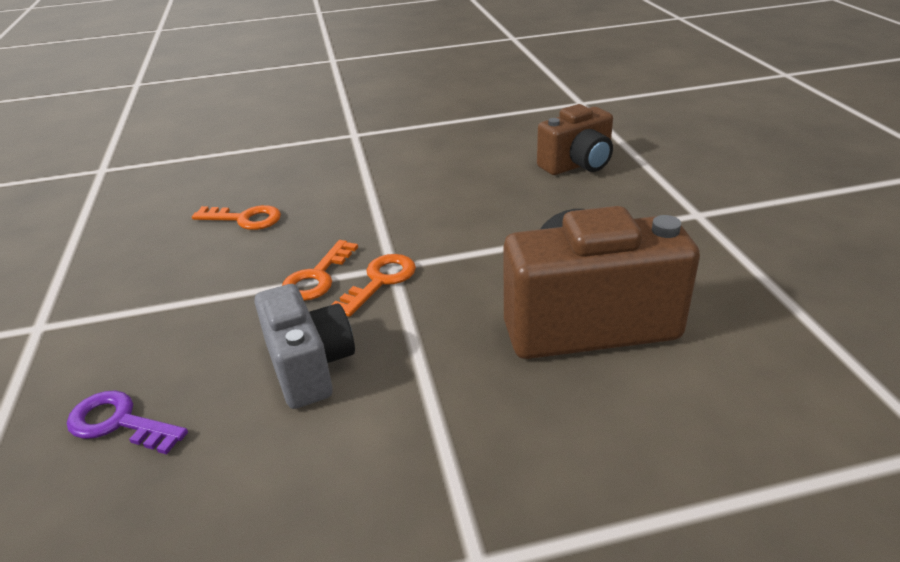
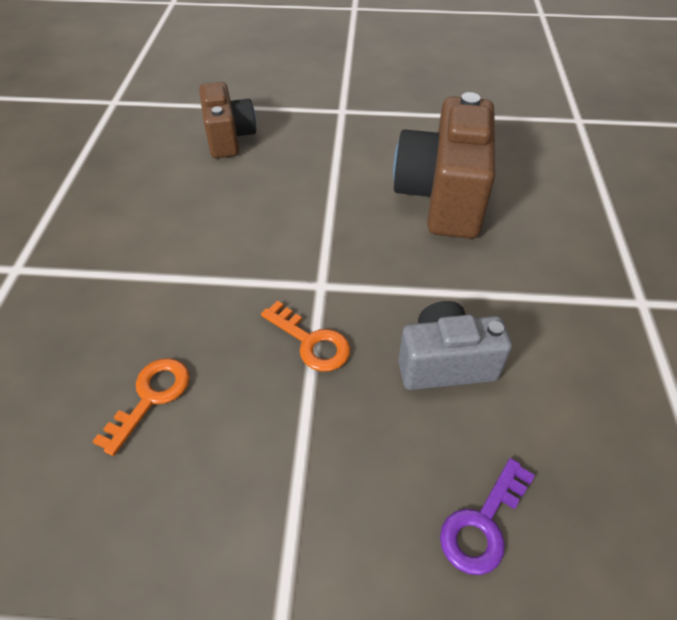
camera: 75 degrees left, 15 degrees up
(380, 281) = (341, 297): orange key -> none

